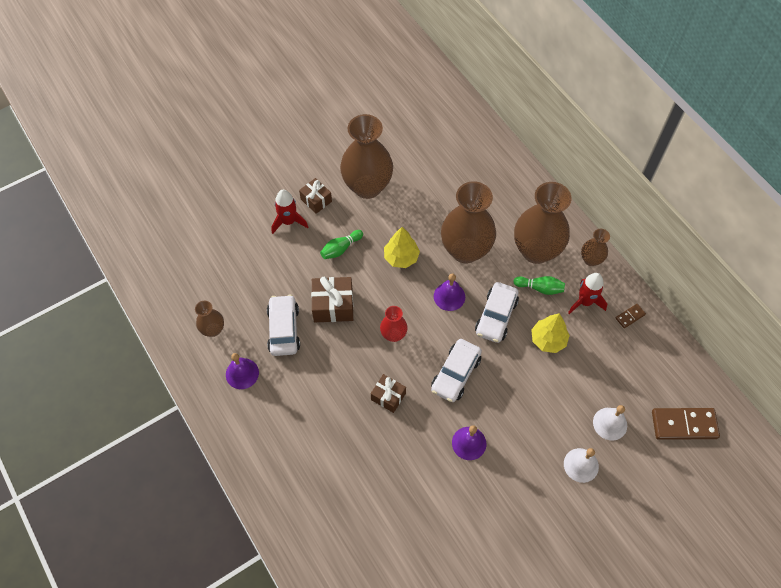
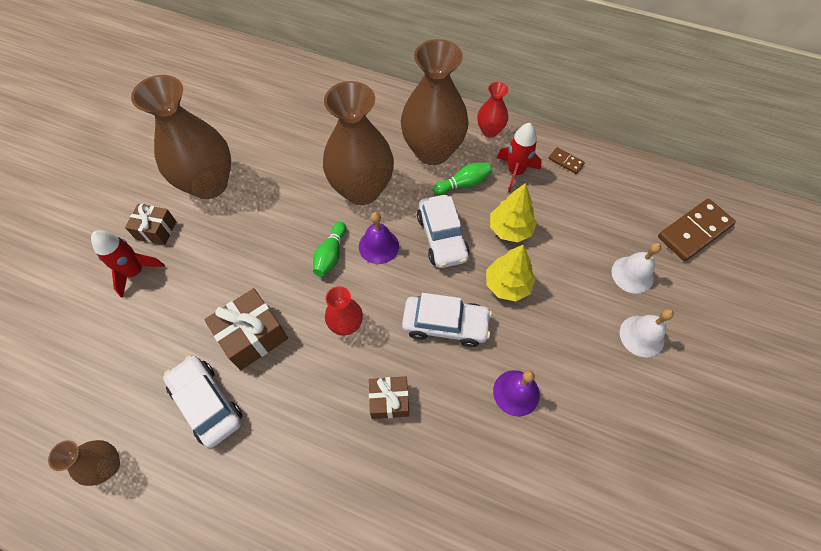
camera: 35 degrees left, 0 degrees up
(242, 373) = (184, 498): purple bell -> none
(341, 249) = (220, 266): green bowling pin -> green bowling pin (331, 255)
(401, 257) = (297, 236): yellow tree -> yellow tree (507, 284)
(455, 374) = (445, 324): white car -> white car turned 75 degrees counterclockwise
(591, 260) = (490, 131): brown vase -> red vase
(630, 316) = (565, 161): brown domino -> brown domino turned 75 degrees counterclockwise

